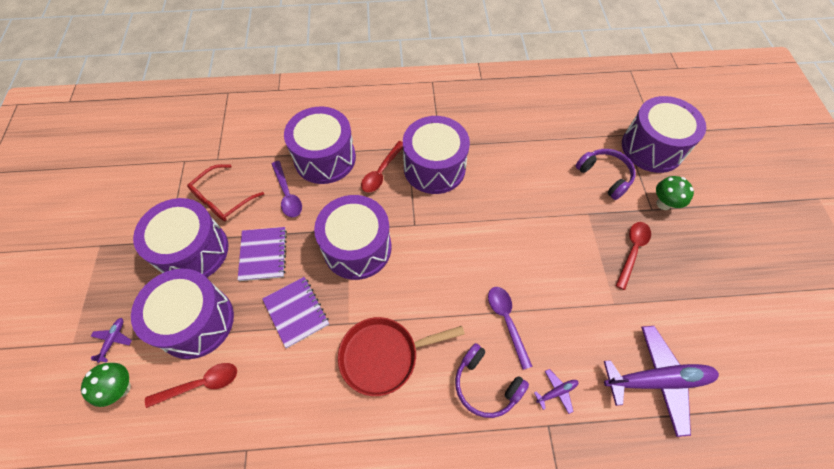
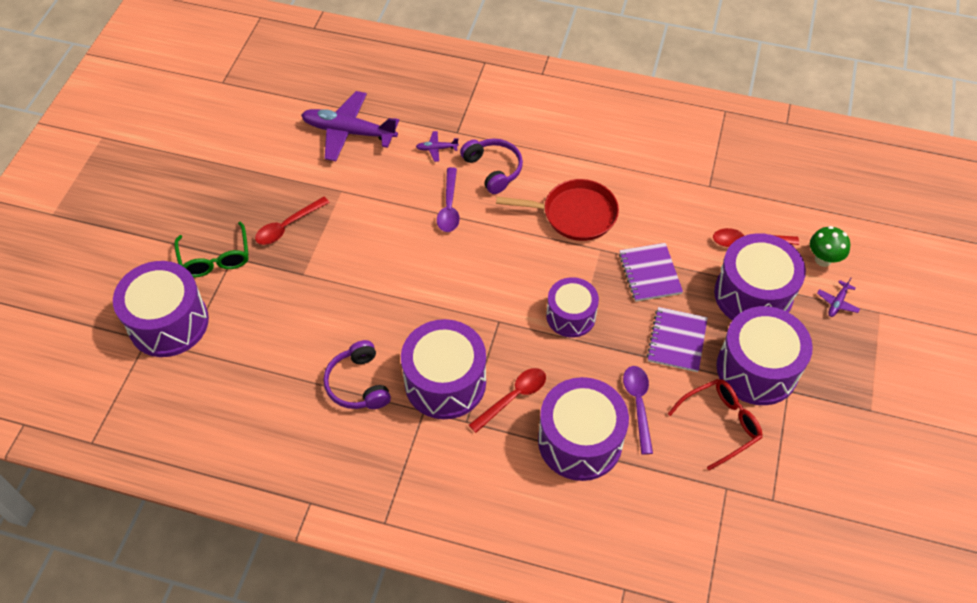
camera: 160 degrees left, 5 degrees down
(357, 248) = (571, 316): purple drum -> purple drum, size x0.63
(604, 176) = (252, 307): purple headphones -> purple headphones (358, 384)
(663, 204) = (215, 258): green mushroom -> green glasses

